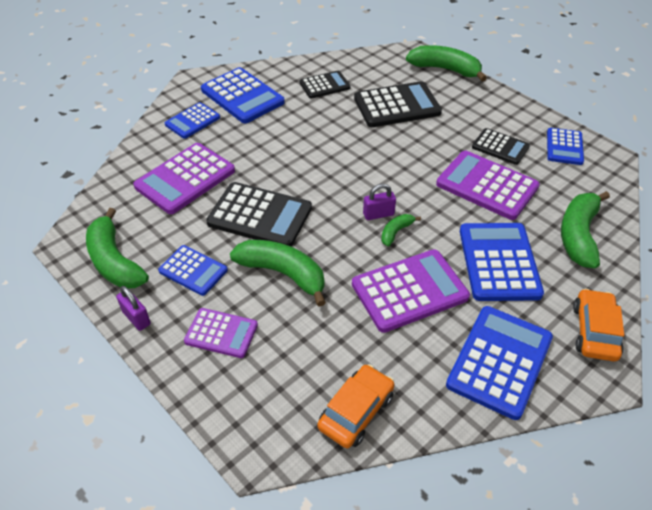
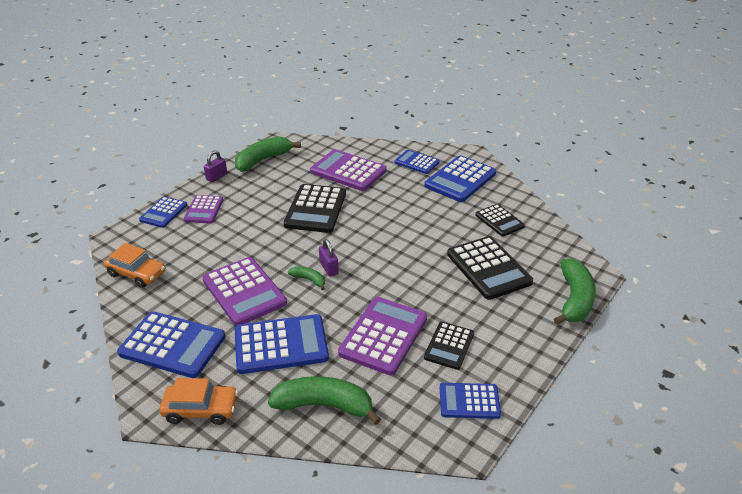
camera: 80 degrees right, 10 degrees down
(193, 271) = (257, 190): blue calculator -> blue calculator (163, 212)
(283, 273) = (257, 228): green banana -> none

